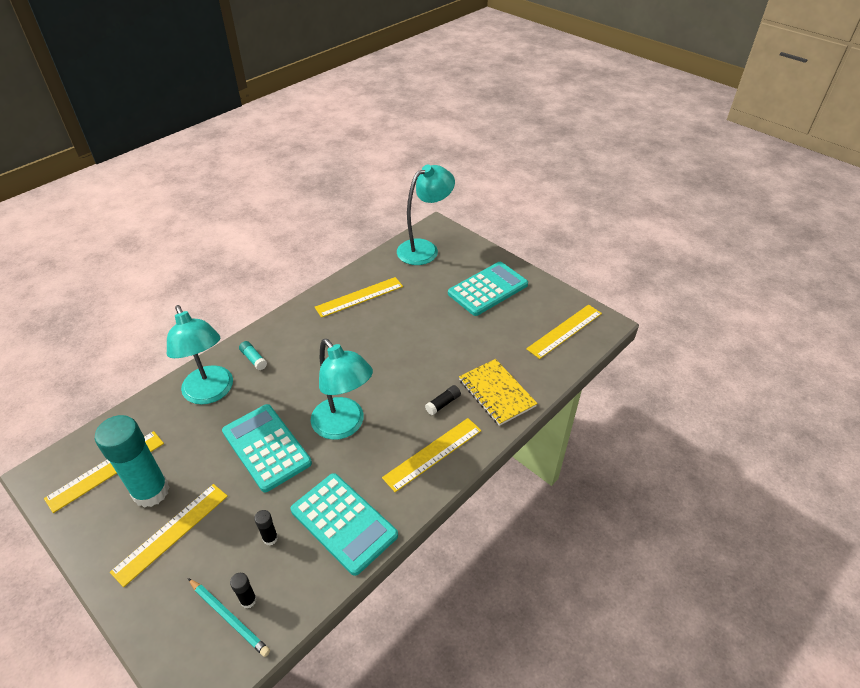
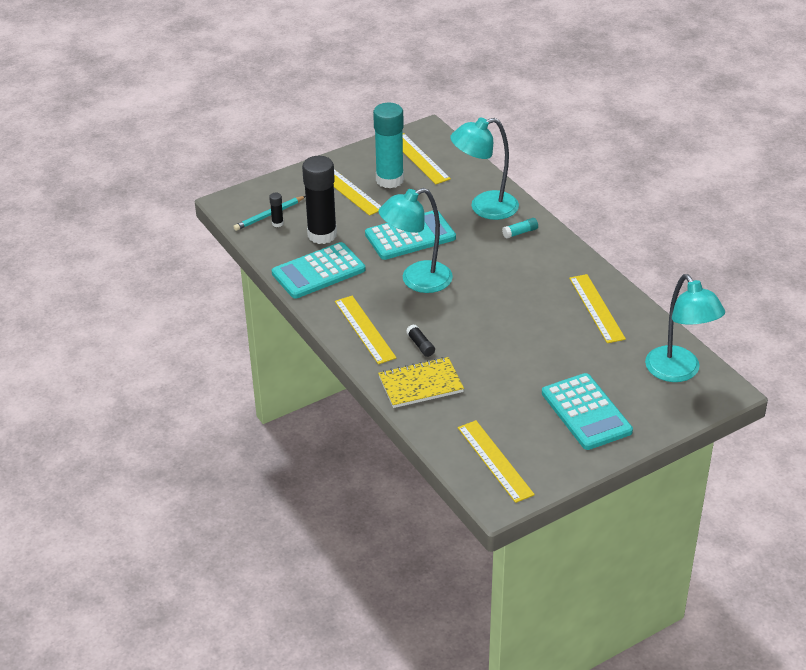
camera: 105 degrees right, 5 degrees down
(270, 538) = (322, 235): black glue stick -> black glue stick, size x2.48

